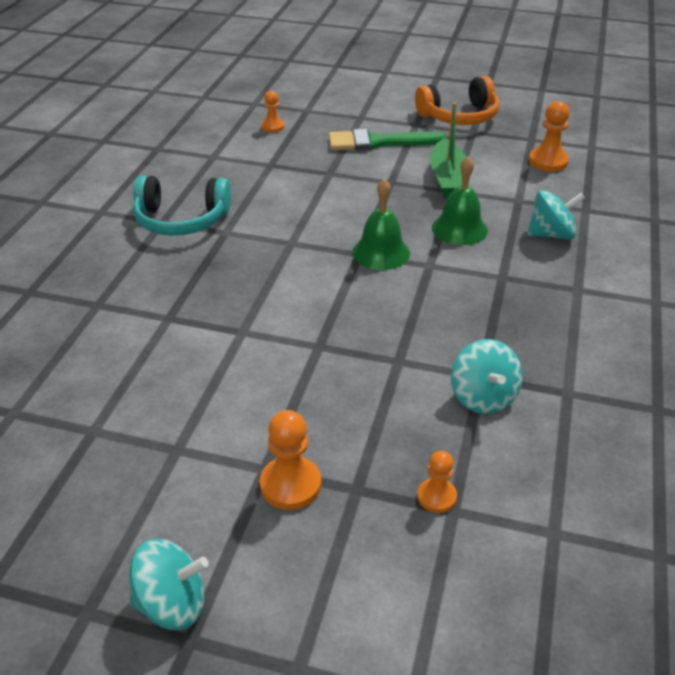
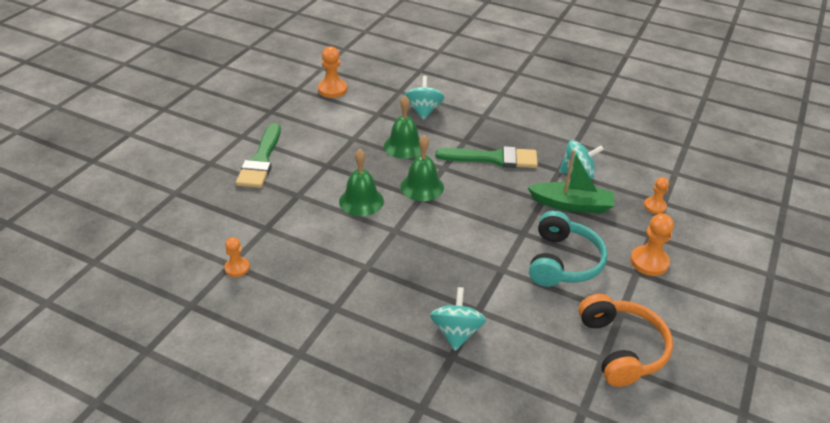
camera: 80 degrees left, 0 degrees up
(172, 604) = (741, 321): turquoise spinning top -> turquoise spinning top (456, 332)
(181, 220) = (337, 294): turquoise headphones -> turquoise headphones (563, 262)
(272, 127) = (194, 218): orange pawn -> orange pawn (237, 268)
(335, 213) = (361, 201): none -> green bell
(448, 179) = (336, 137): green boat -> green boat (571, 205)
(459, 116) = (242, 112): orange headphones -> orange headphones (622, 348)
(474, 306) = (493, 158): none -> green brush

